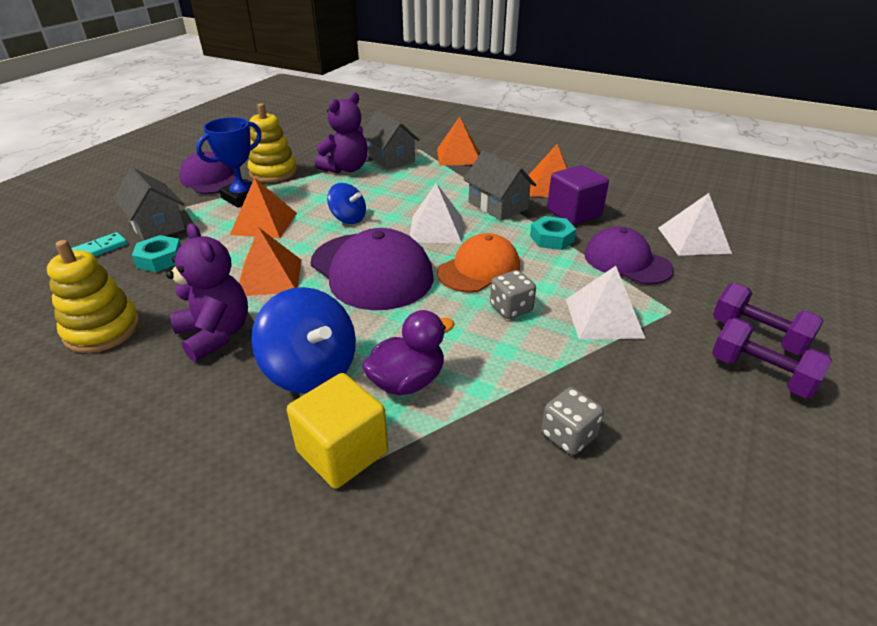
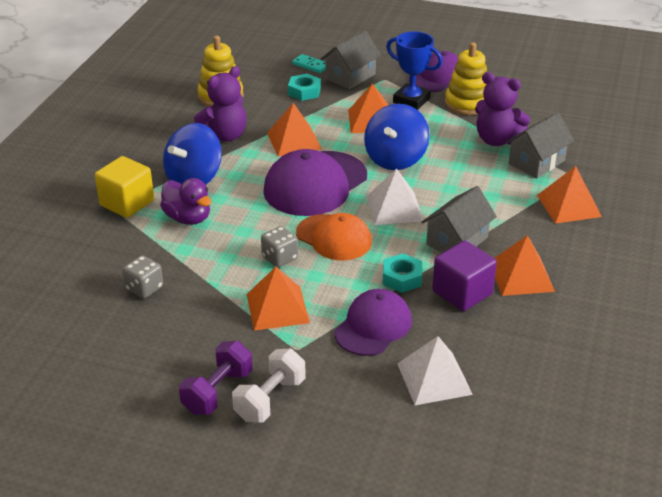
camera: 80 degrees right, 0 degrees up
(348, 218) = (395, 159): blue spinning top -> blue spinning top, size x1.66
(603, 318) = (277, 308): white pyramid -> orange pyramid
(758, 335) = (270, 399): purple dumbbell -> white dumbbell

